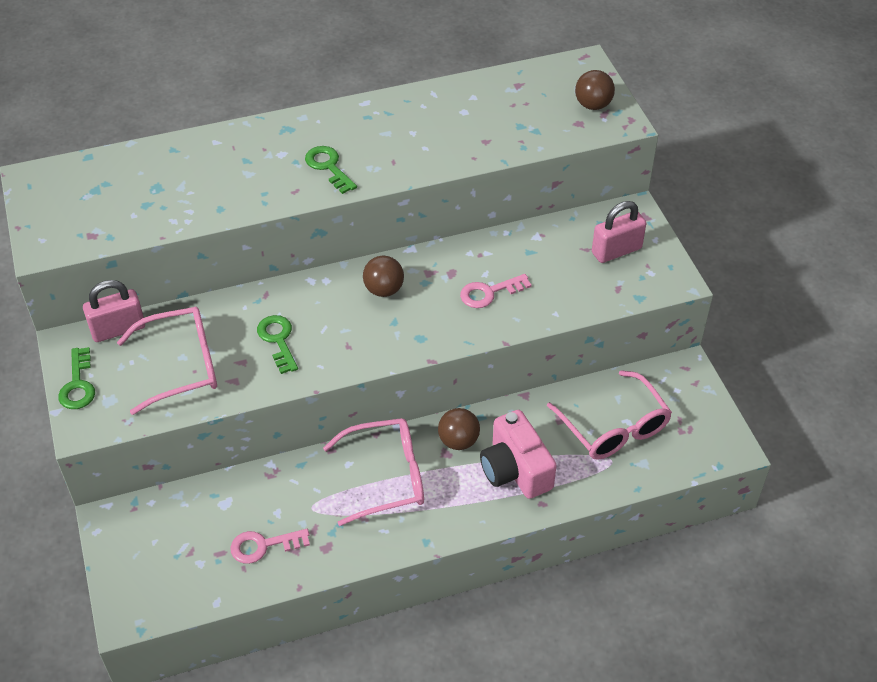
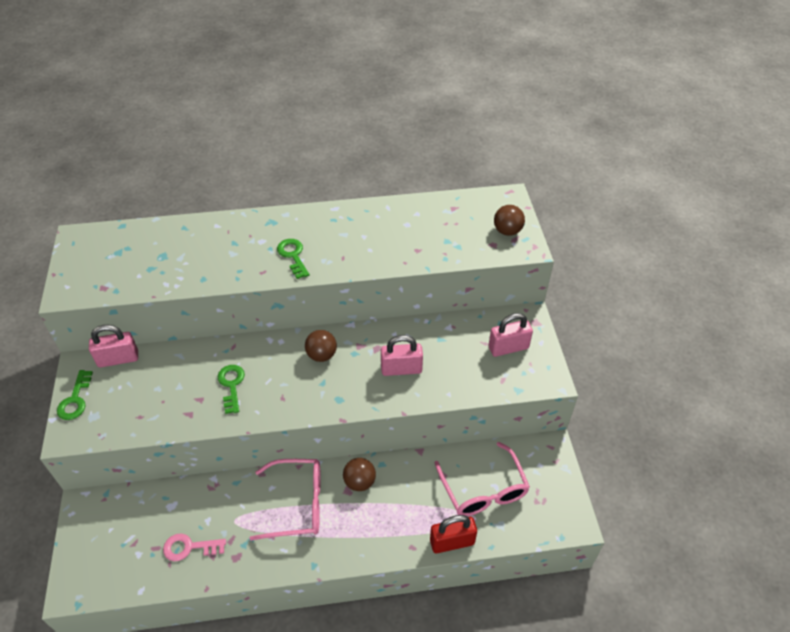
camera: 10 degrees right, 0 degrees up
(180, 366) = (153, 396): pink glasses -> none
(489, 293) = (401, 369): pink key -> pink padlock
(515, 470) = (398, 514): pink camera -> none
(589, 490) = (452, 542): none -> red padlock

